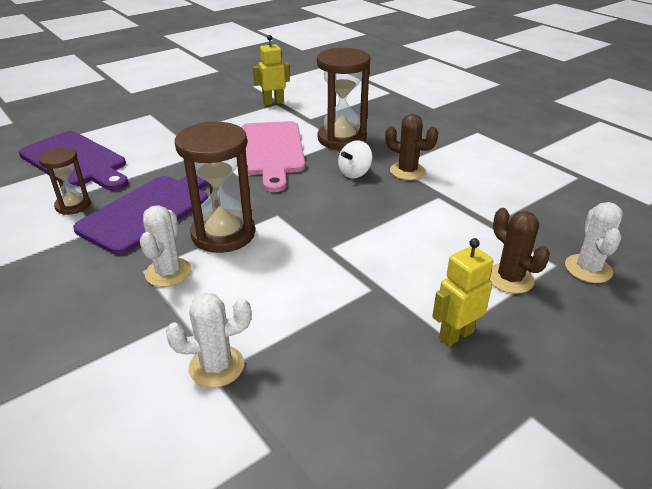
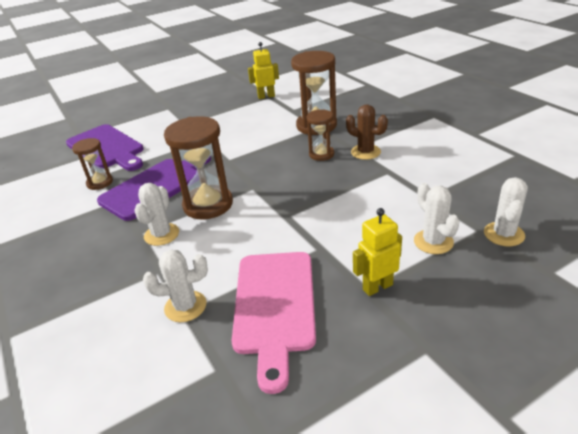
camera: 10 degrees right, 0 degrees up
(271, 151) = (257, 137): pink cutting board -> pink cutting board (274, 306)
(355, 173) = (321, 154): white spinning top -> brown hourglass
(510, 278) = (433, 242): brown cactus -> white cactus

